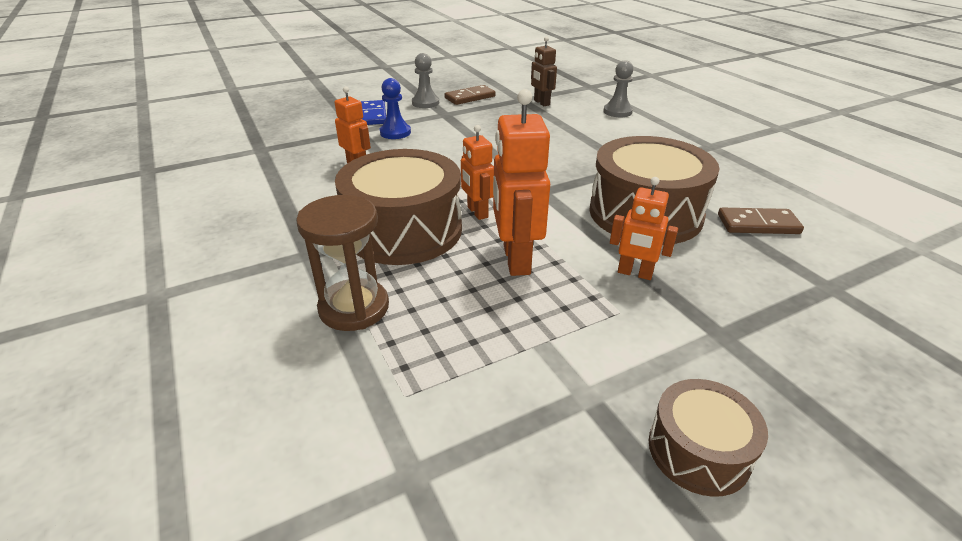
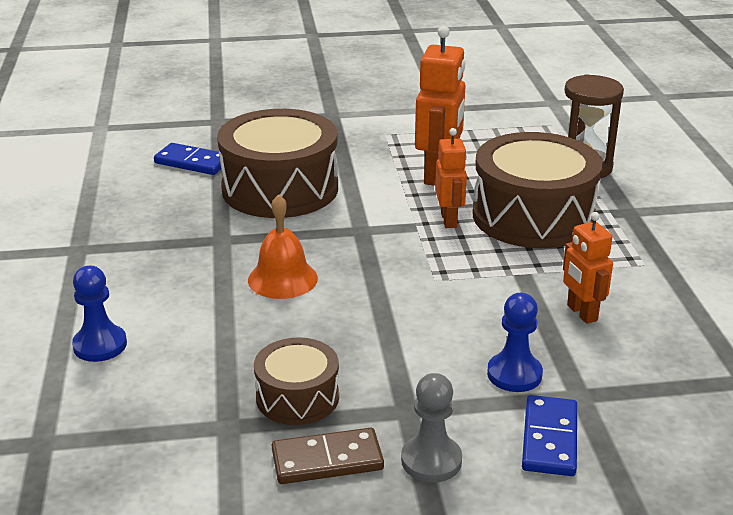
camera: 160 degrees left, 5 degrees down
(541, 103) = (201, 404): brown robot -> none
(562, 152) = (282, 279): none -> orange bell
(617, 112) = (100, 345): grey pawn -> blue pawn
(634, 273) = (349, 150): orange robot -> none
(698, 450) = (403, 87): brown drum -> brown drum (297, 397)
(758, 224) = (192, 162): brown domino -> blue domino

